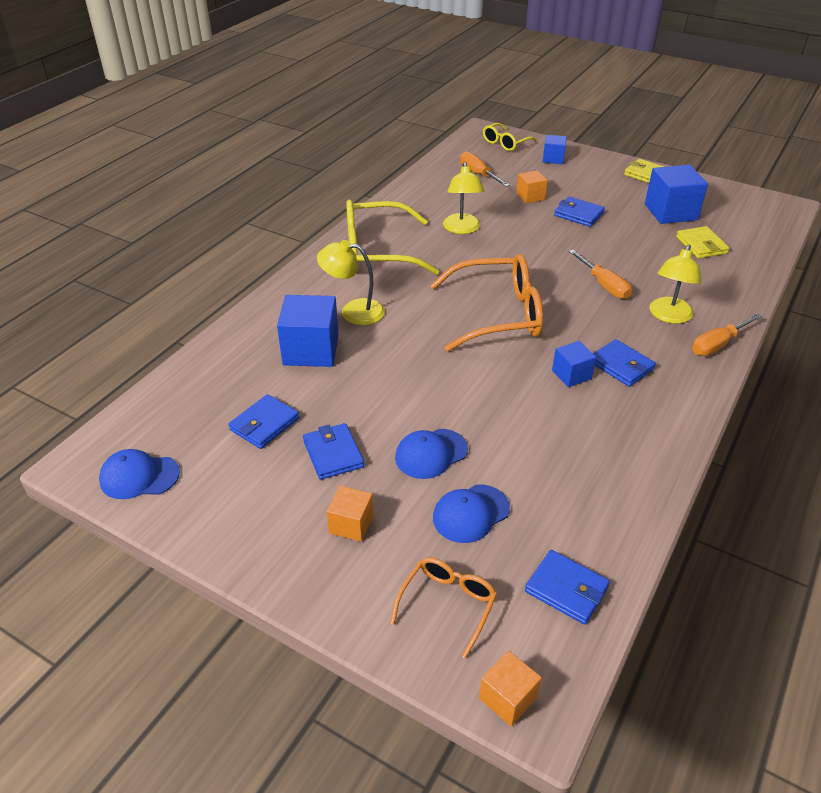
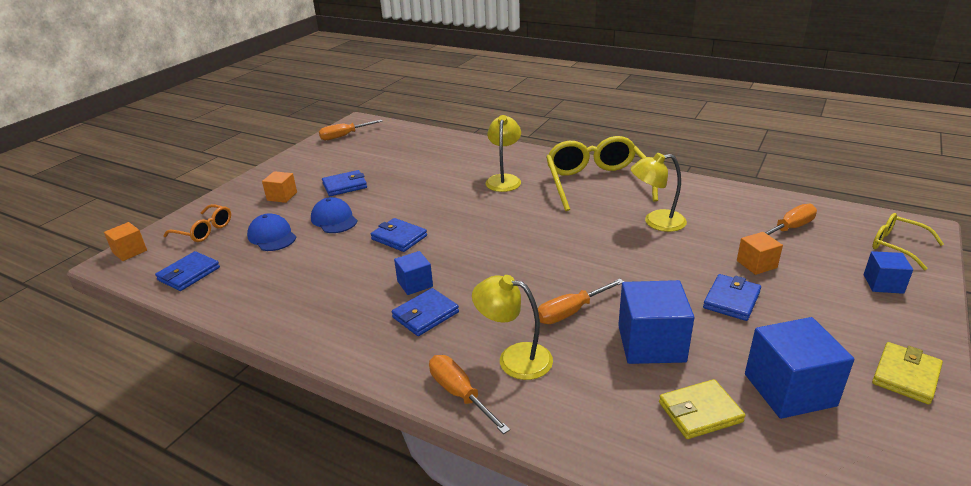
camera: 90 degrees right, 10 degrees down
(139, 476) = (343, 136): blue cap -> orange screwdriver
(264, 424) = (378, 162): blue wallet -> blue wallet (399, 237)
(311, 350) = (454, 169): blue cube -> blue cube (651, 343)
(498, 314) = (506, 245): orange glasses -> none

